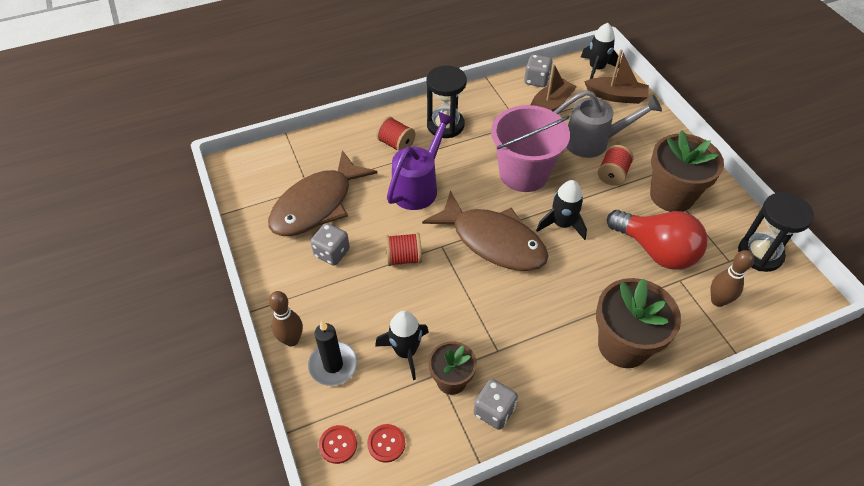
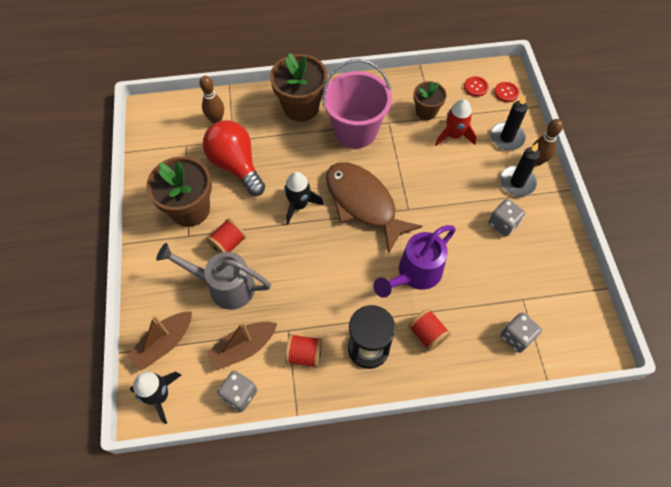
camera: 165 degrees left, 10 degrees up
(317, 205) = (514, 276): brown fish -> none
(317, 305) = (517, 182): none -> black candle
(404, 258) = (442, 205): red spool -> red spool (304, 355)
(406, 352) = (454, 135): black rocket -> red rocket
(494, 411) = (403, 89): grey dice -> grey dice (516, 337)
(523, 173) = (310, 265): pink bucket -> pink bucket (355, 131)
(616, 96) = (164, 343): brown boat -> brown boat turned 75 degrees counterclockwise
(760, 254) = (158, 144): black hourglass -> none

